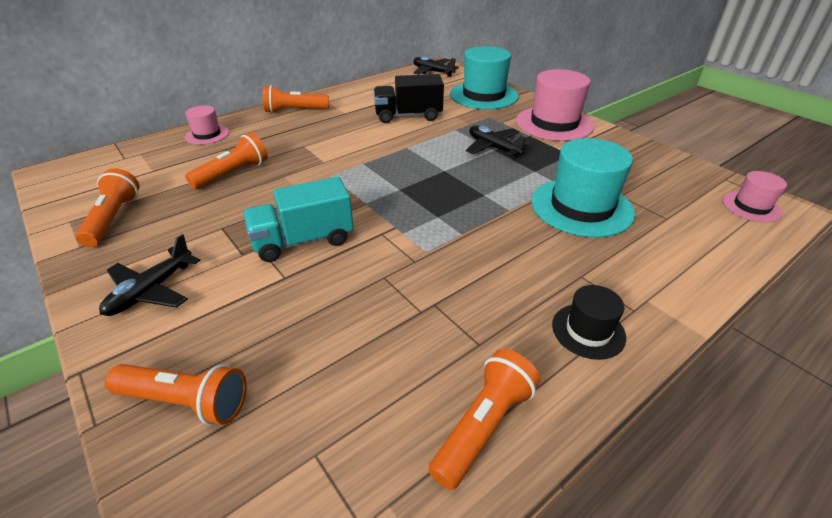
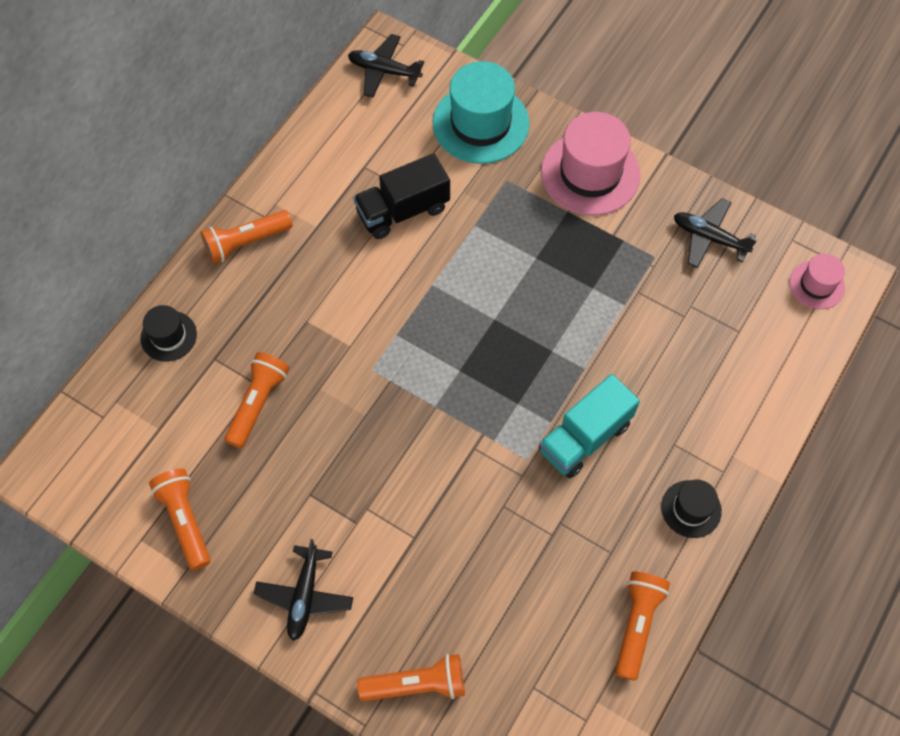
camera: 20 degrees left, 25 degrees up
(207, 135) = (168, 336): pink hat -> black hat
(303, 240) = (403, 485): turquoise truck -> turquoise truck (584, 437)
(493, 148) = (533, 254): black plane -> black plane (709, 238)
(581, 207) = (655, 340): turquoise hat -> none

